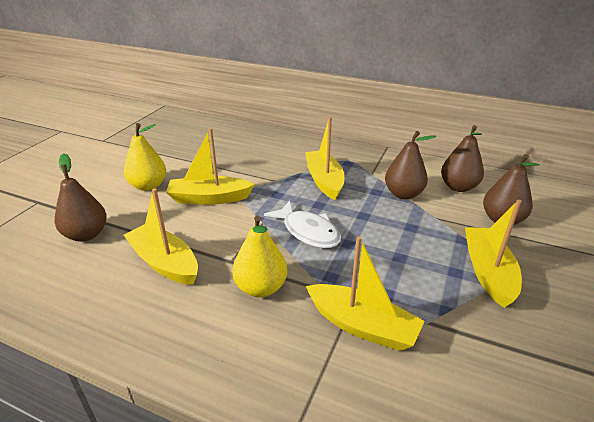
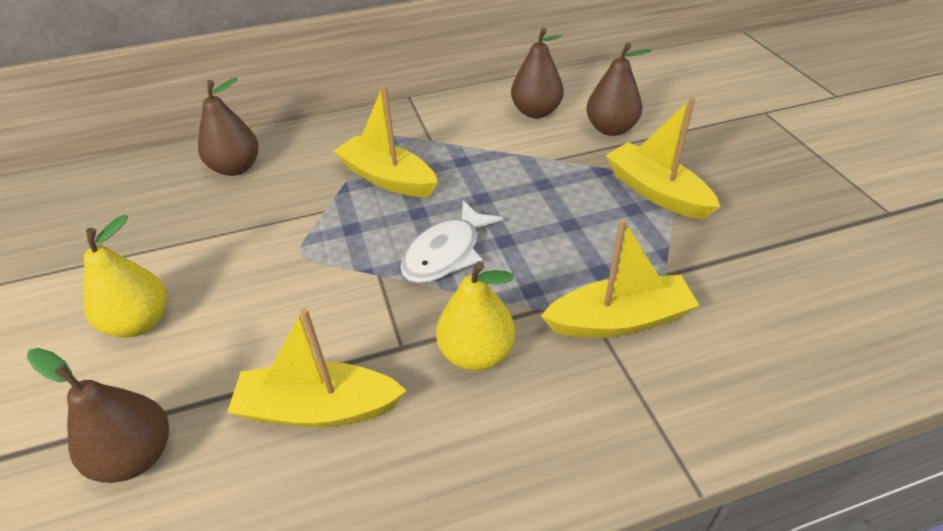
camera: 40 degrees left, 10 degrees up
(209, 198) = (264, 285): yellow boat -> none
(308, 231) = (446, 253): white fish -> white fish turned 120 degrees clockwise
(403, 194) = (493, 149): brown pear -> brown pear (236, 168)

